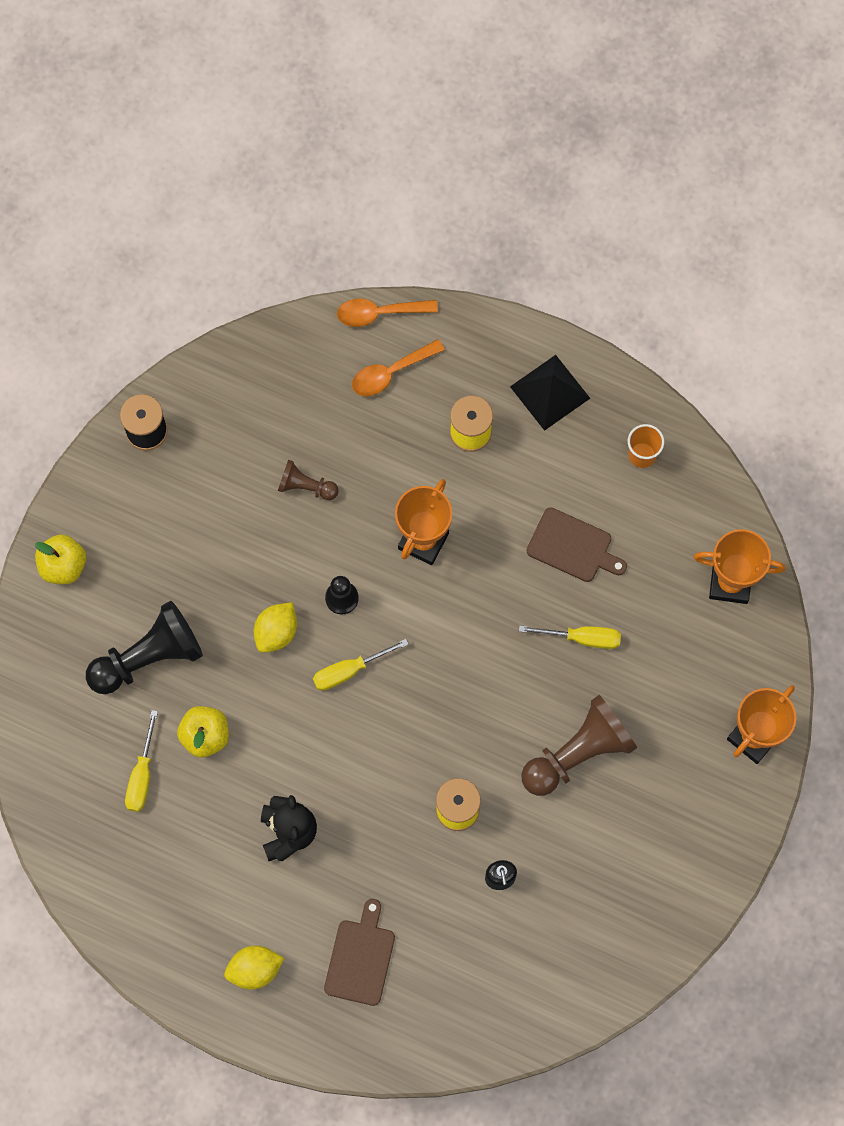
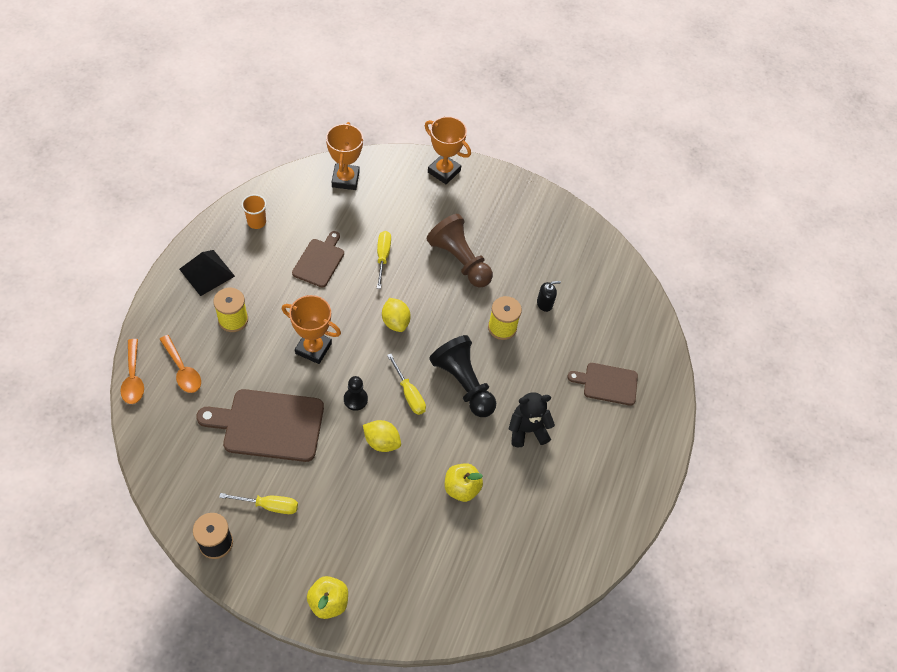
camera: 100 degrees left, 15 degrees down
(142, 775) = (494, 532): yellow screwdriver -> yellow screwdriver (269, 505)
(149, 657) = (403, 531): black pawn -> black pawn (463, 383)
(254, 969) = (624, 449): yellow lemon -> yellow lemon (395, 322)
(306, 486) = (269, 425): brown pawn -> brown cutting board

